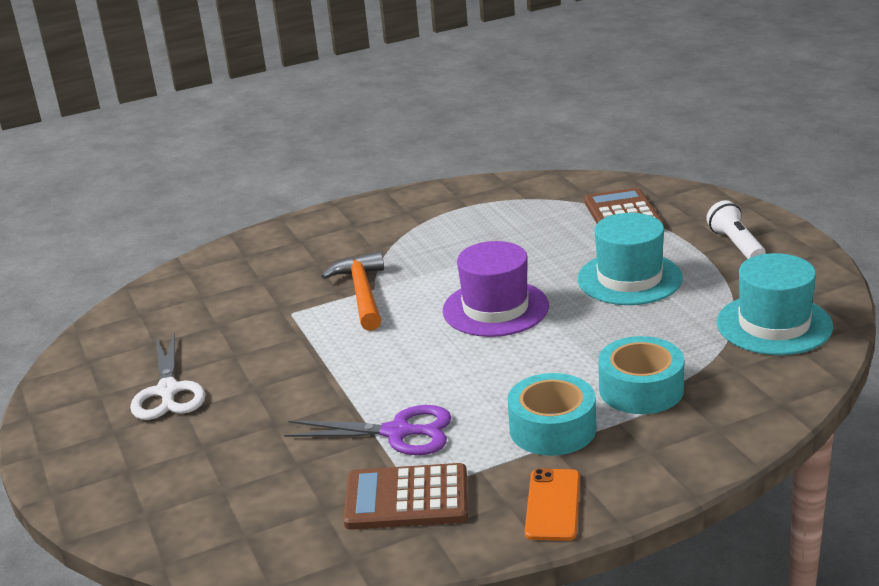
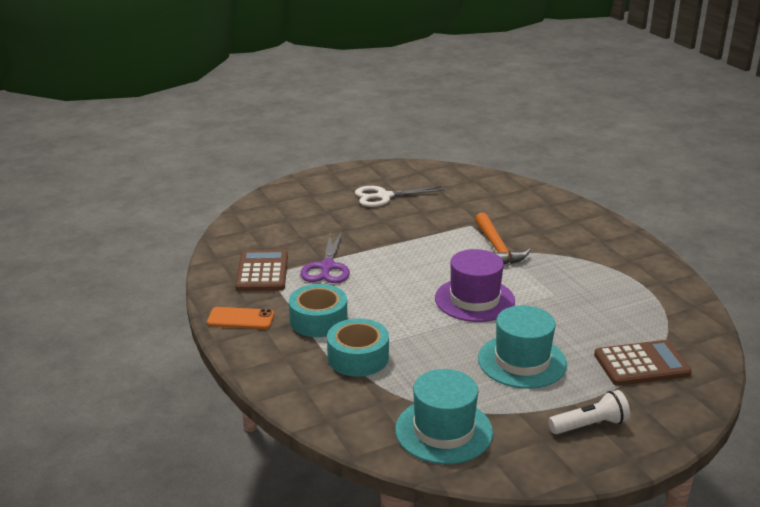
camera: 85 degrees right, 0 degrees up
(362, 293) = (497, 248): orange hammer -> orange hammer turned 90 degrees clockwise

